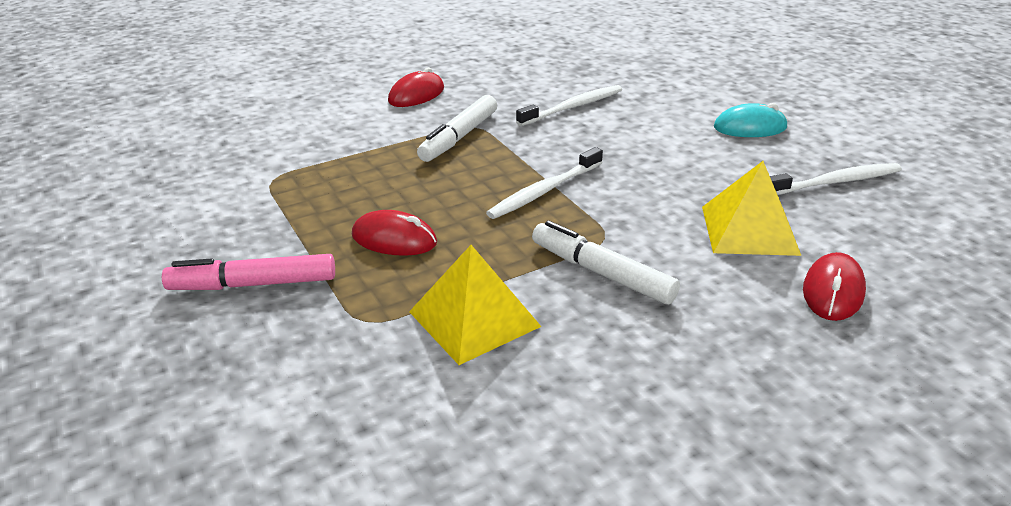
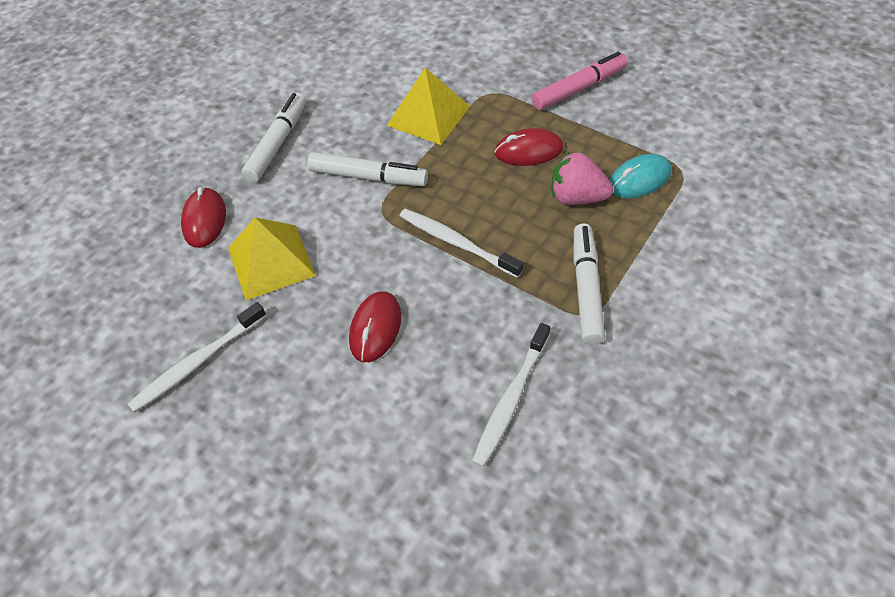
camera: 155 degrees right, 20 degrees up
(394, 189) = (576, 197): none -> pink strawberry
(416, 95) = (700, 349): red mouse -> red mouse (375, 328)
(543, 191) = (456, 242): white toothbrush -> white toothbrush turned 75 degrees counterclockwise
(713, 355) = (278, 143): none -> white marker
(750, 127) = (294, 439): turquoise mouse -> turquoise mouse (639, 179)

